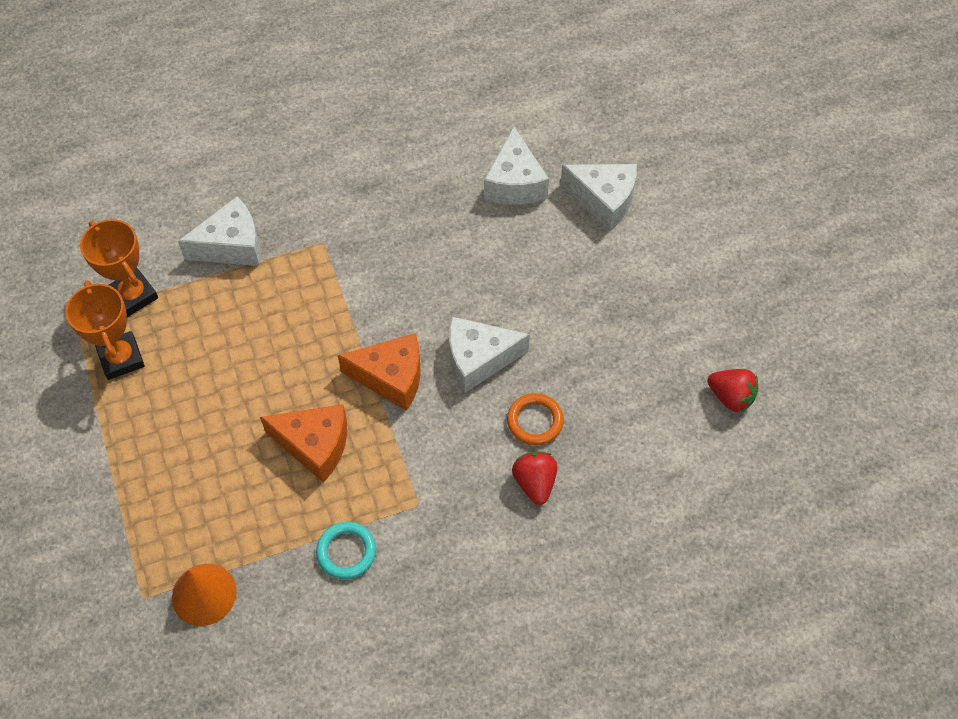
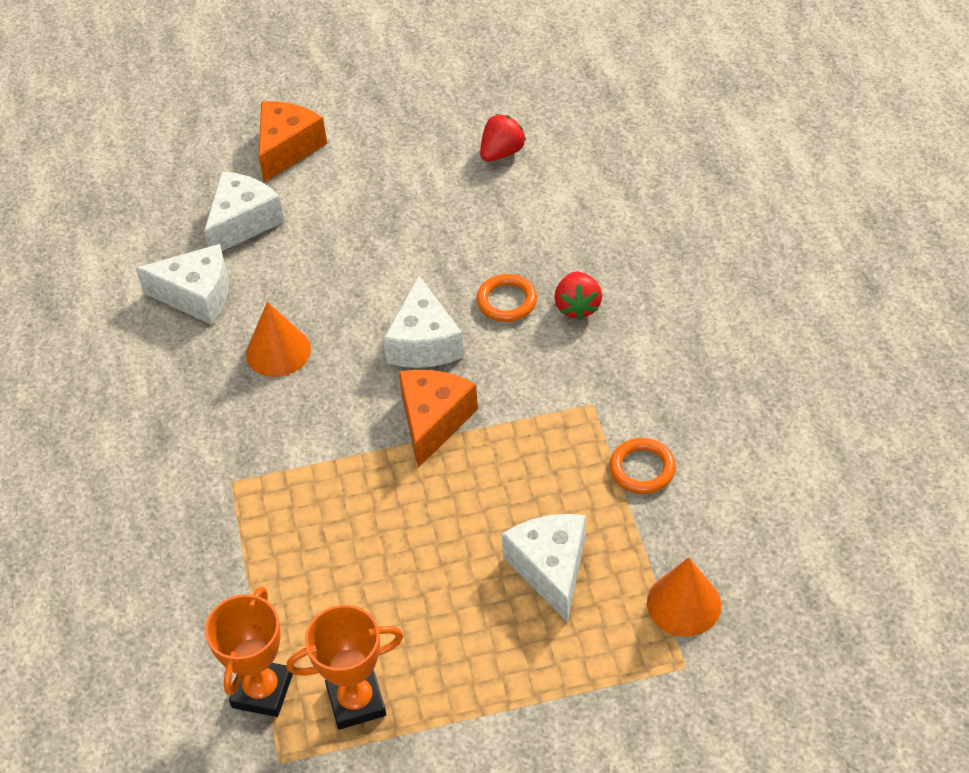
camera: 80 degrees left, 10 degrees down
(133, 295) = (262, 691): orange trophy -> orange trophy turned 45 degrees counterclockwise
(232, 245) = (211, 578): white cheese -> white cheese (550, 569)
(315, 445) = (509, 495): orange cheese -> orange cheese (287, 148)
(346, 552) = (642, 469): turquoise ring -> orange ring
(459, 251) = (278, 351): none -> orange cone
(535, 483) = (577, 307): red strawberry -> red strawberry turned 90 degrees counterclockwise

